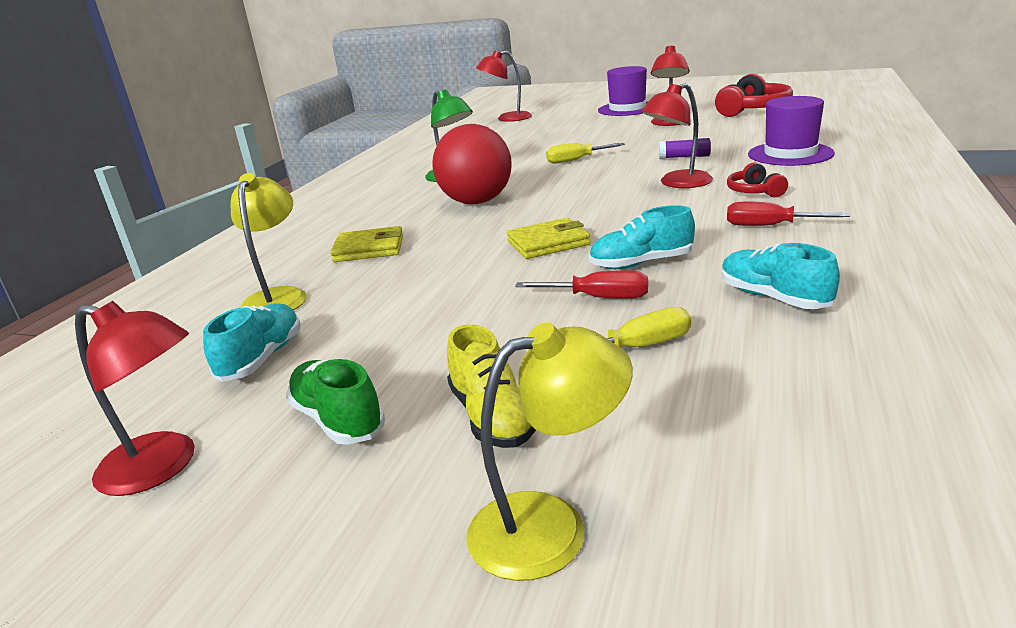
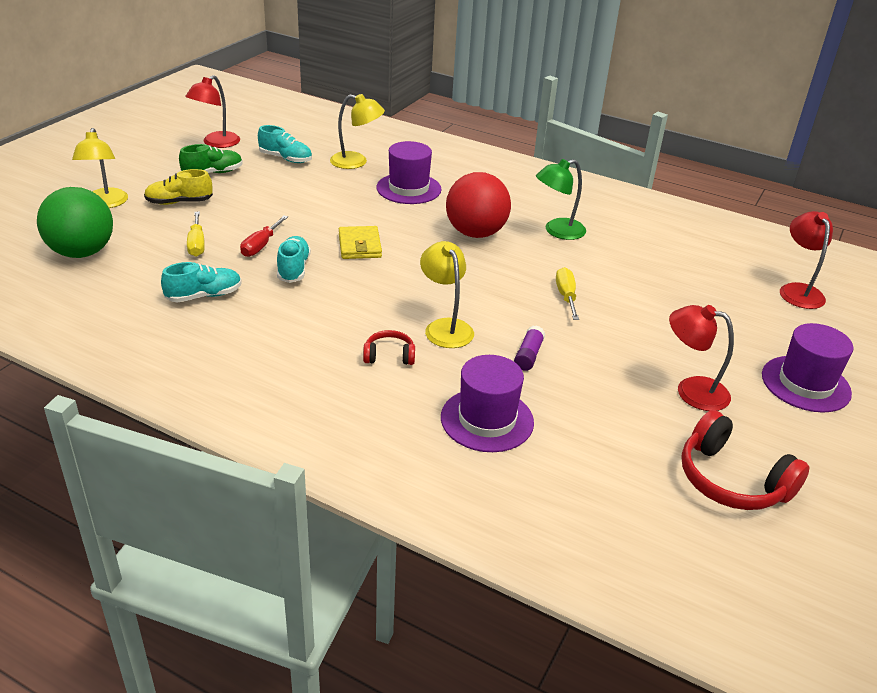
camera: 95 degrees right, 10 degrees up
(369, 249) = (408, 188): yellow wallet -> purple hat
(677, 183) = (445, 327): red lamp -> yellow lamp
(769, 226) = (308, 334): red screwdriver -> none
(789, 463) = (82, 252): none -> green ball

